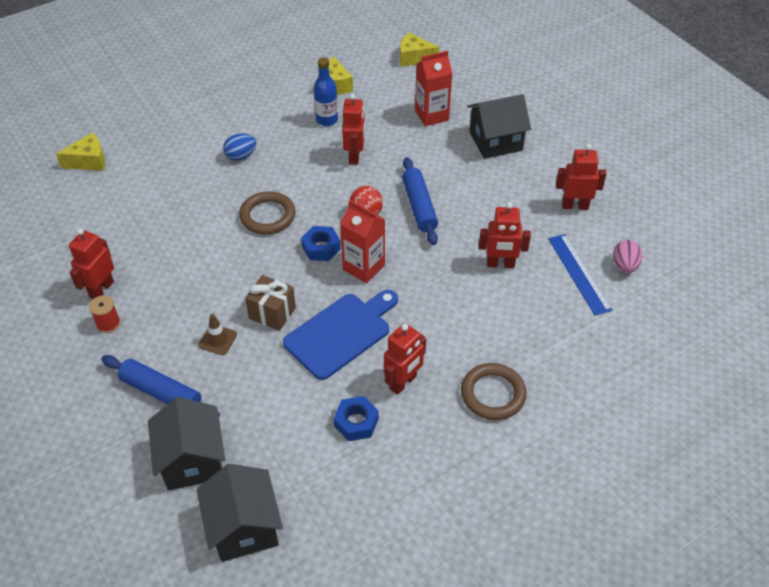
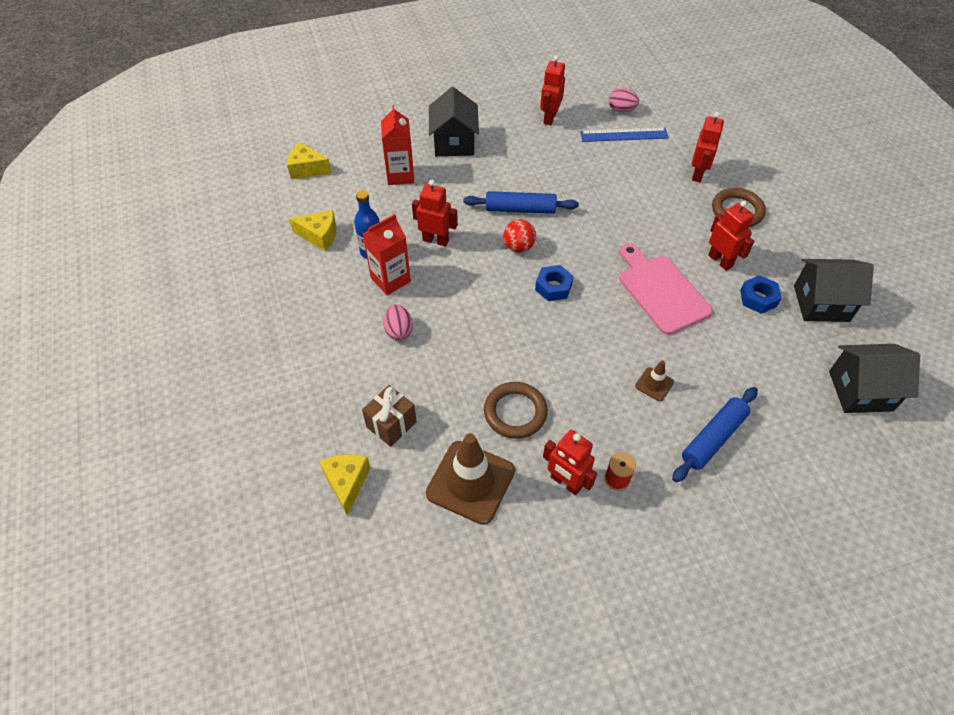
camera: 75 degrees left, 5 degrees up
(96, 229) = (470, 482): none -> brown traffic cone
(192, 461) = (792, 421): black house -> black house (821, 303)
(241, 156) = (399, 331): blue egg -> pink egg
(267, 216) = (498, 321): brown ring -> brown ring (515, 412)
(272, 313) = (628, 337): brown gift -> brown gift (391, 424)
(341, 333) = (661, 291): blue cutting board -> pink cutting board
(363, 267) = (586, 261): red carton -> red carton (390, 280)
(414, 58) = (307, 169): yellow cheese -> yellow cheese turned 75 degrees clockwise
(500, 264) = (603, 175): red robot -> red robot (698, 174)

